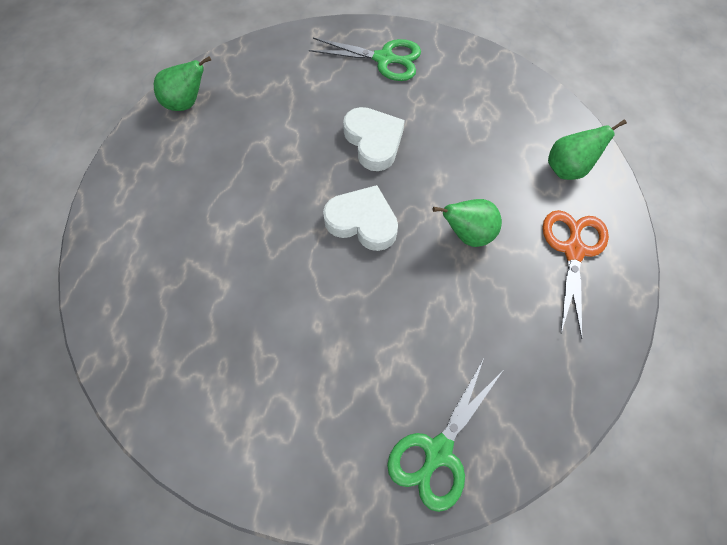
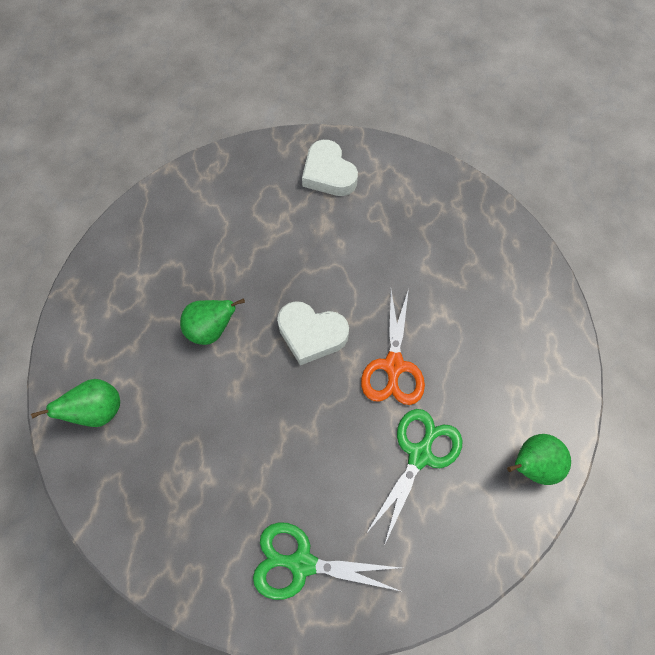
camera: 175 degrees right, 0 degrees up
(373, 141) = (307, 429): white heart -> white heart (328, 173)
(437, 452) = (245, 172): green scissors -> green scissors (420, 454)
(573, 250) = (115, 323): orange scissors -> orange scissors (393, 366)

